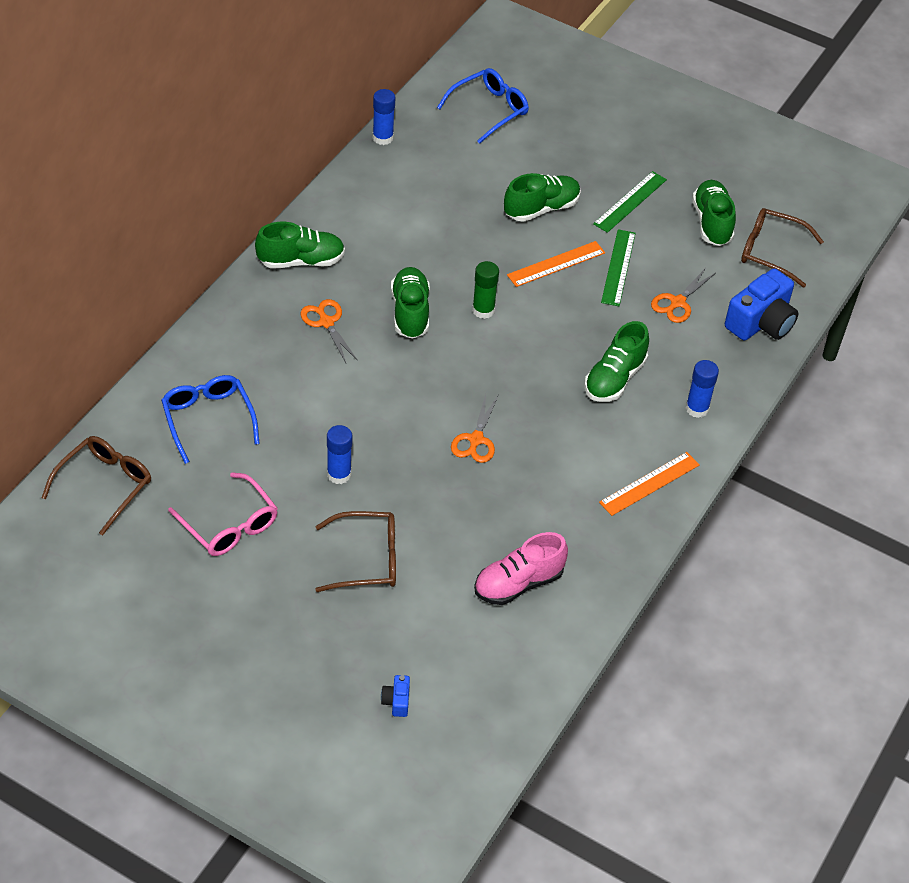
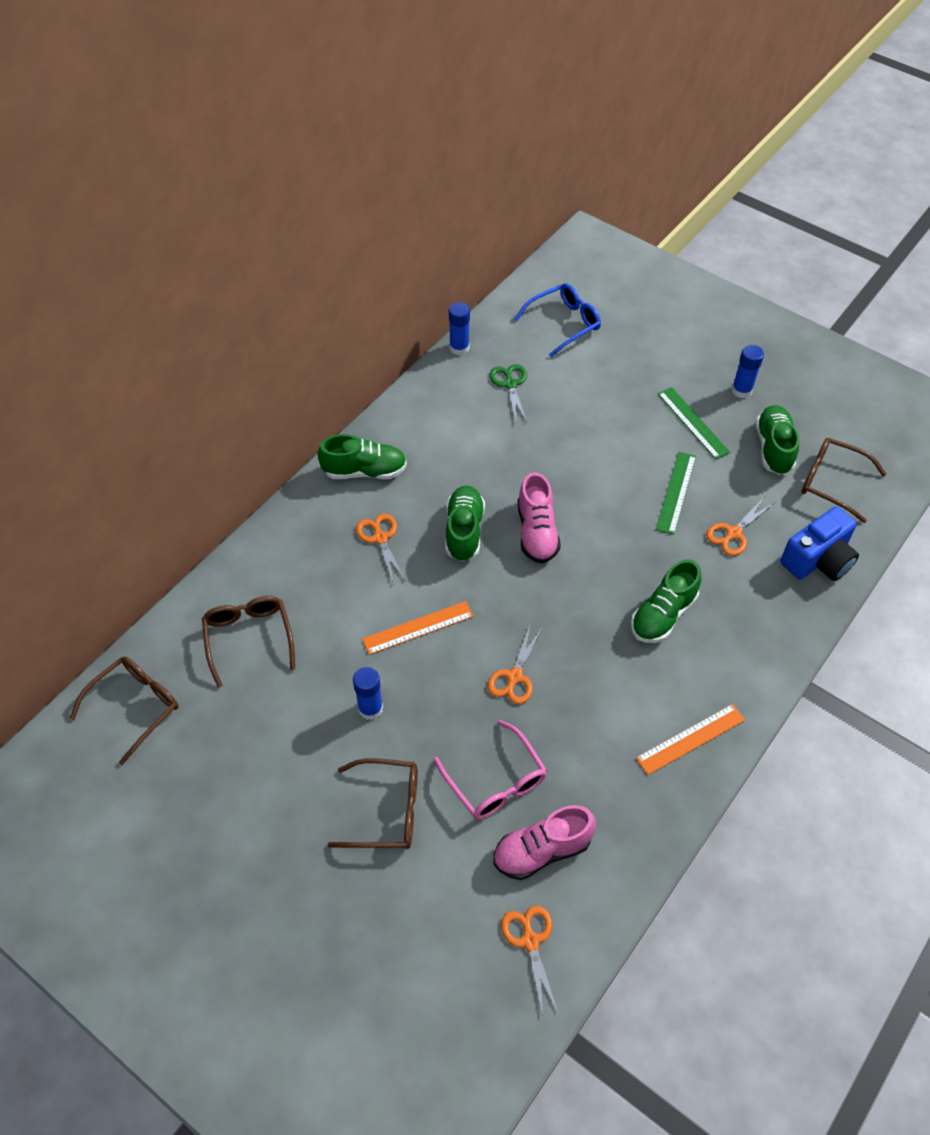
camera: 10 degrees right, 5 degrees up
(208, 420) = (249, 639): blue glasses -> brown glasses
(229, 524) = (251, 760): pink glasses -> pink glasses (495, 780)
(396, 701) = (396, 989): blue camera -> none
(440, 171) = (510, 384): none -> green scissors
(483, 310) = (537, 532): green glue stick -> pink shoe
(515, 655) = (530, 940): none -> orange scissors
(541, 208) = (604, 426): green shoe -> none
(556, 264) = (614, 486): orange ruler -> orange ruler (418, 628)
(630, 201) = (693, 423): green ruler -> green ruler turned 75 degrees counterclockwise
(697, 408) = (746, 654): blue glue stick -> blue glue stick (741, 390)

